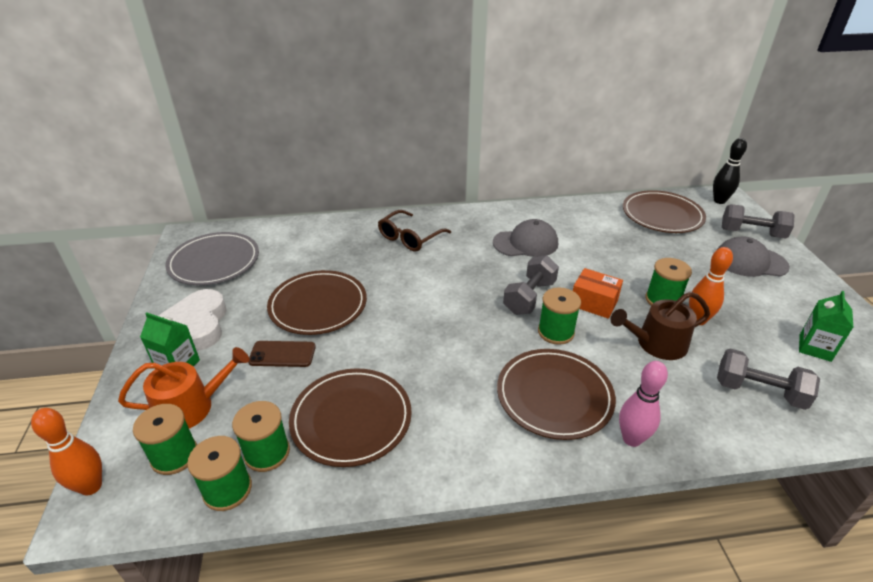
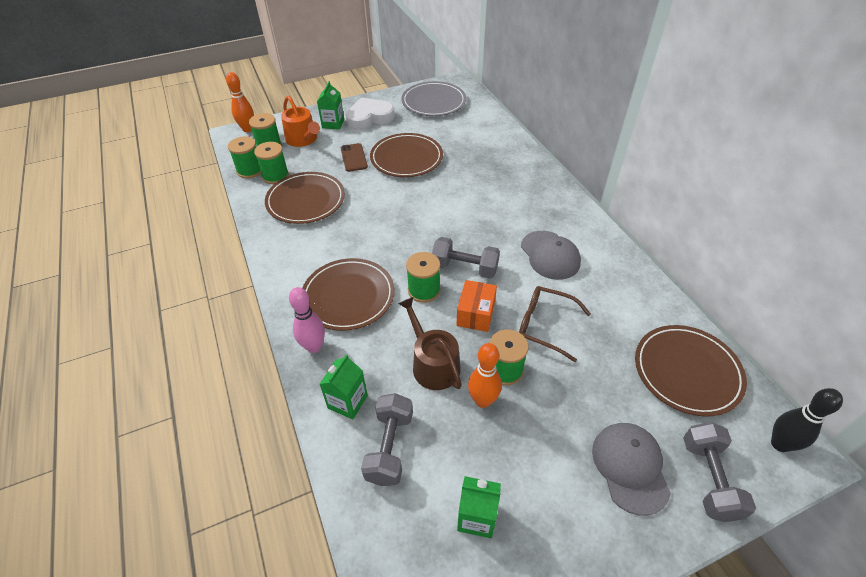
camera: 75 degrees right, 10 degrees up
(410, 238) = (515, 181): brown glasses -> brown glasses (544, 325)
(709, 417) = (347, 402): none -> green carton

